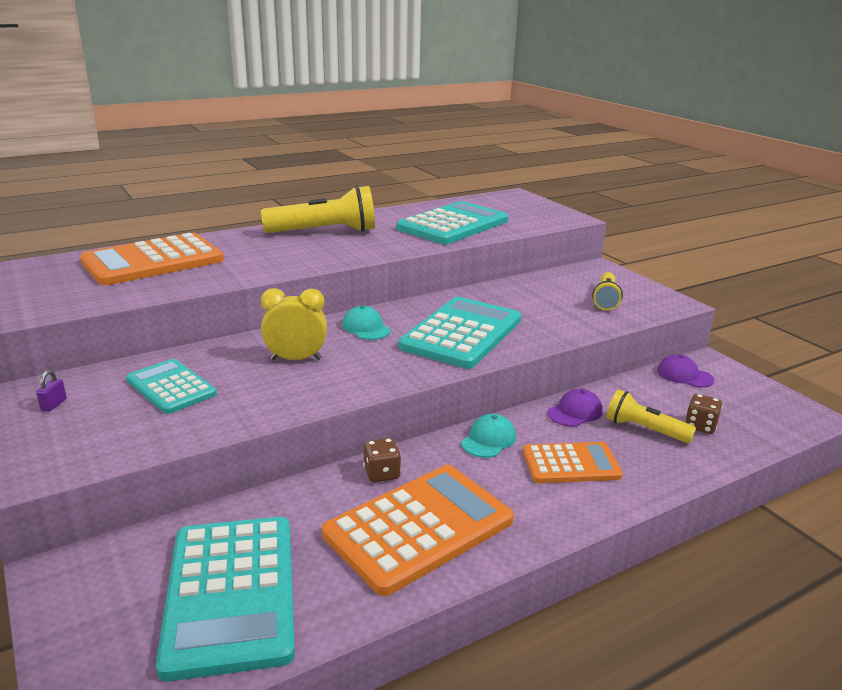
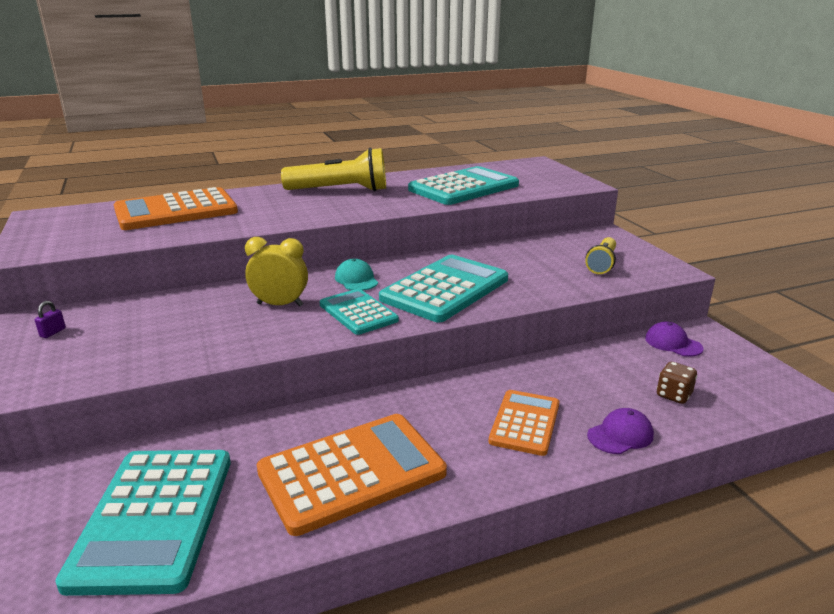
camera: 10 degrees right, 0 degrees up
(171, 387) = (158, 323): turquoise calculator -> turquoise calculator (358, 312)
(382, 473) = (335, 417): brown dice -> none
(488, 439) = (450, 393): turquoise cap -> none
(571, 464) = (525, 423): orange calculator -> orange calculator turned 75 degrees counterclockwise
(575, 412) = (546, 372): purple cap -> purple cap (620, 435)
(644, 429) = (613, 394): yellow flashlight -> none

